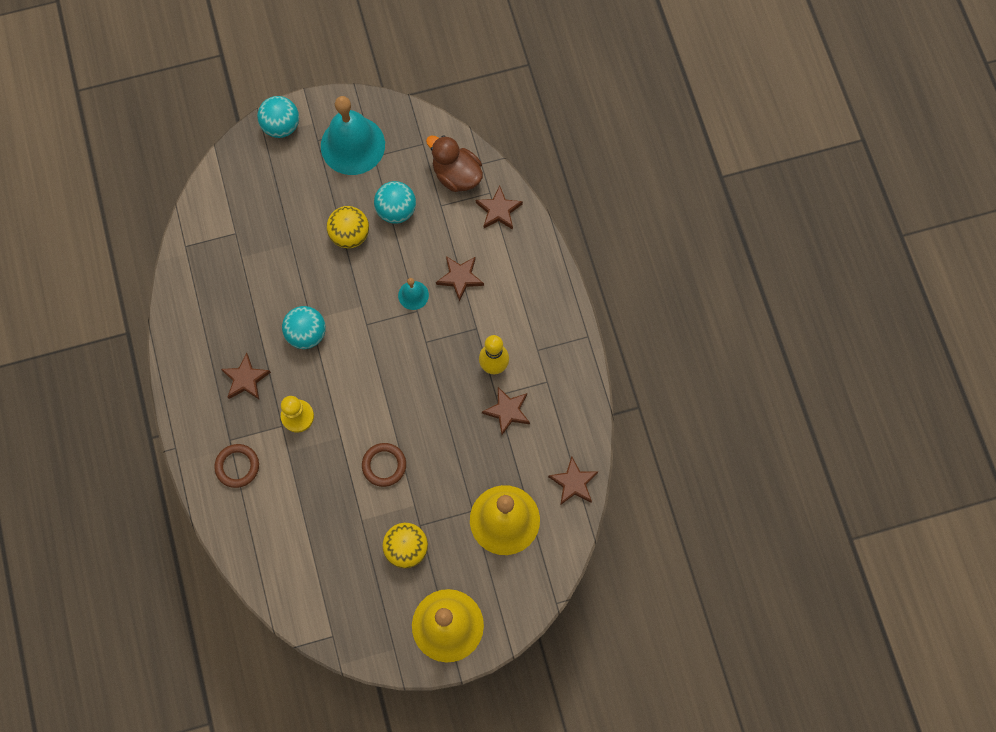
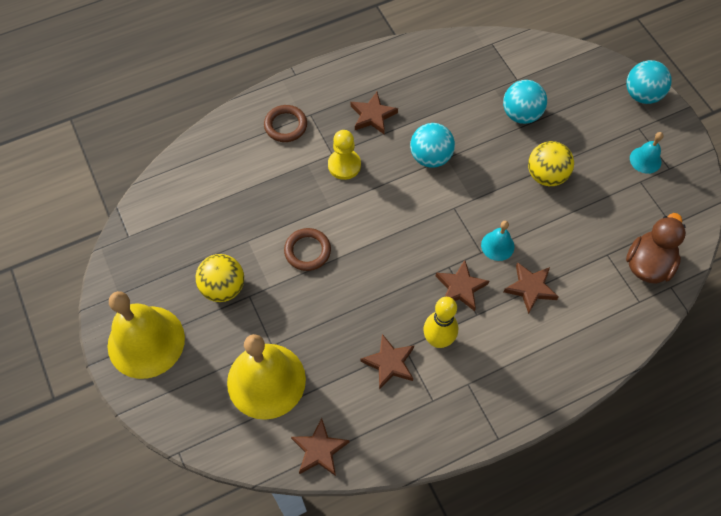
camera: 80 degrees right, 10 degrees down
(352, 145) = (645, 160): turquoise bell -> turquoise bell, size x0.46
(396, 210) = (587, 213): turquoise ball -> turquoise ball (521, 114)
(498, 210) = (621, 314): brown star -> brown star (460, 287)

